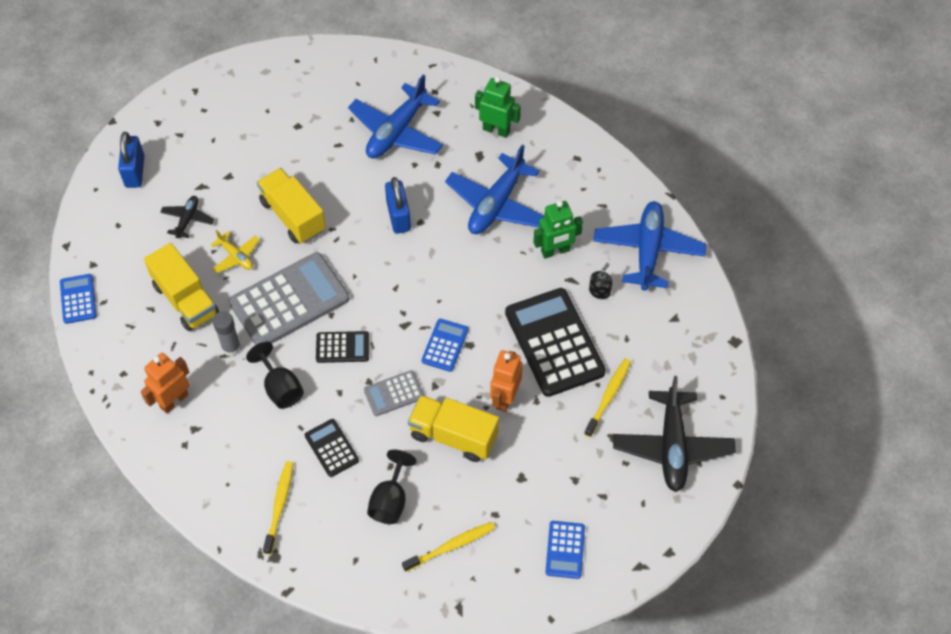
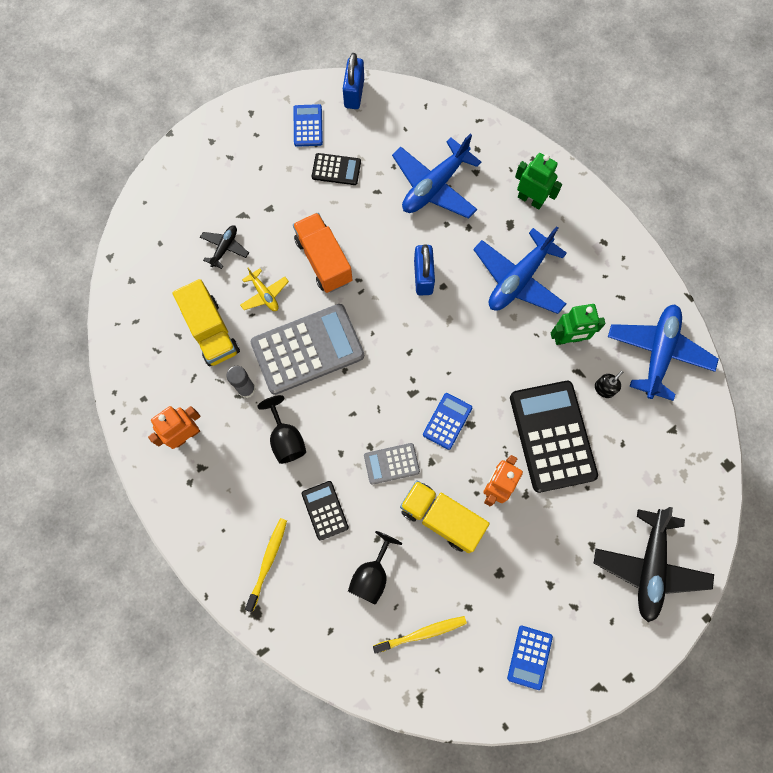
camera: 10 degrees right, 15 degrees up
(78, 299) = (113, 314): blue calculator -> blue calculator (308, 126)
(135, 171) = (183, 189): blue padlock -> blue padlock (354, 93)
(293, 216) = (324, 260): yellow truck -> orange truck
(342, 347) = (350, 406): black calculator -> black calculator (336, 169)
(608, 397) = (595, 503): yellow toothbrush -> none

